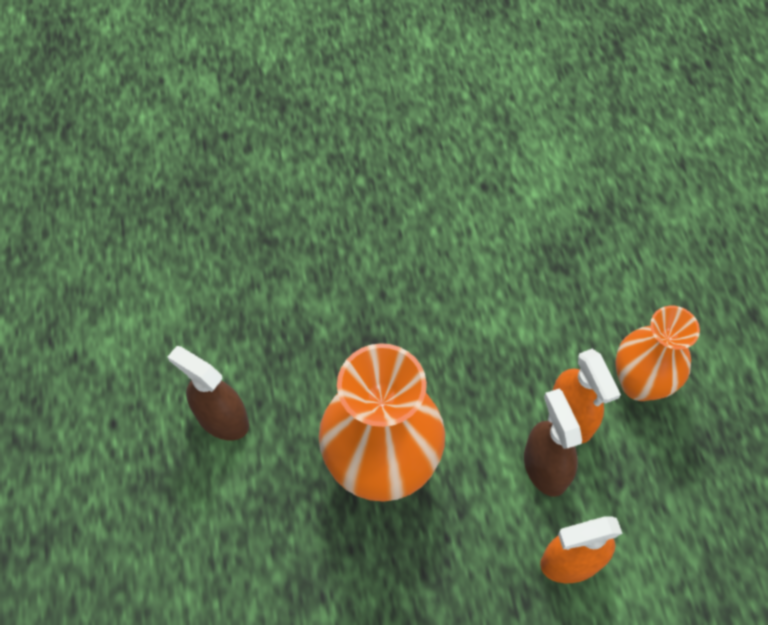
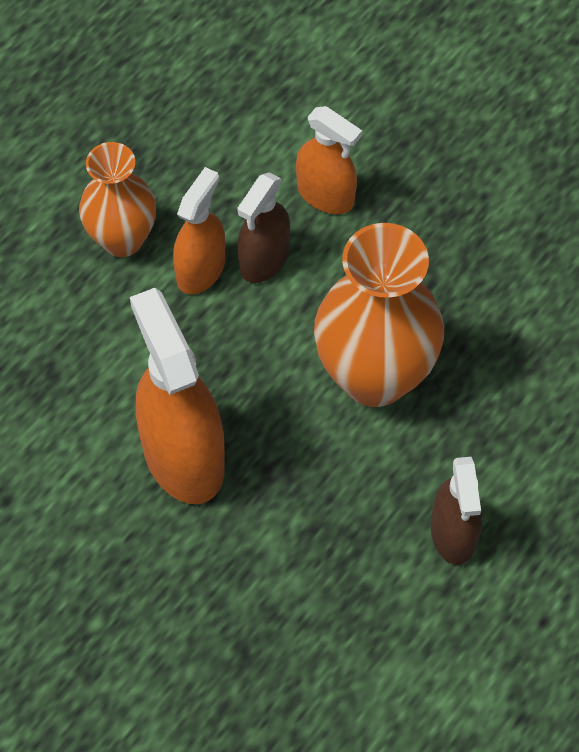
camera: 130 degrees left, 0 degrees up
(428, 300) = (183, 456): none -> orange spray bottle

